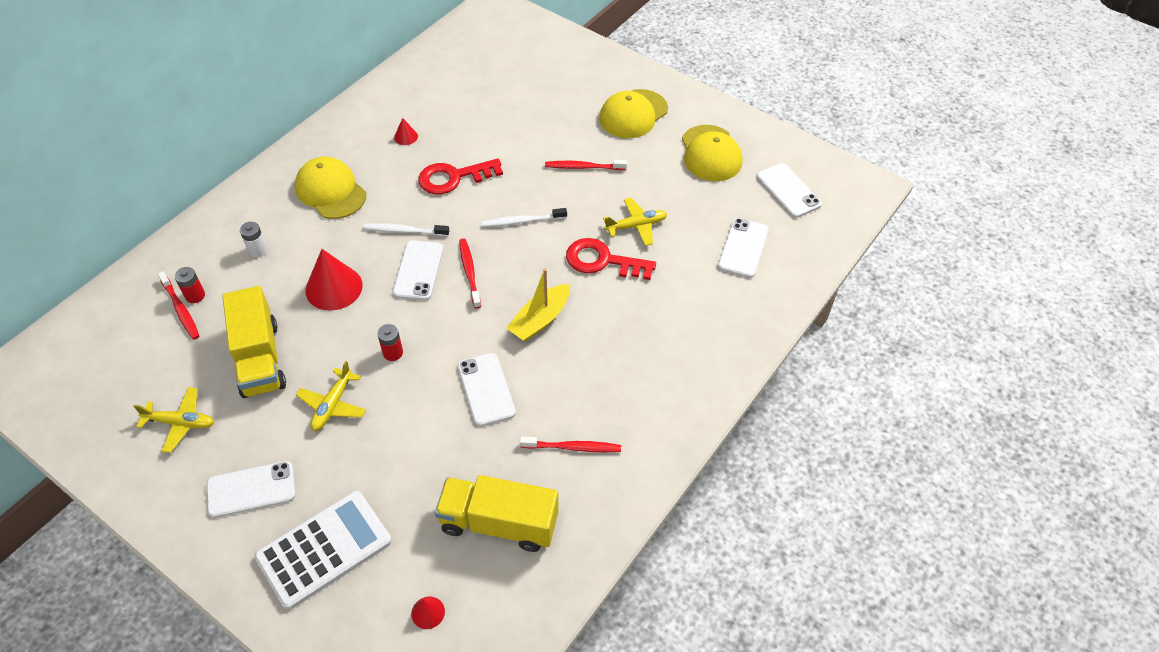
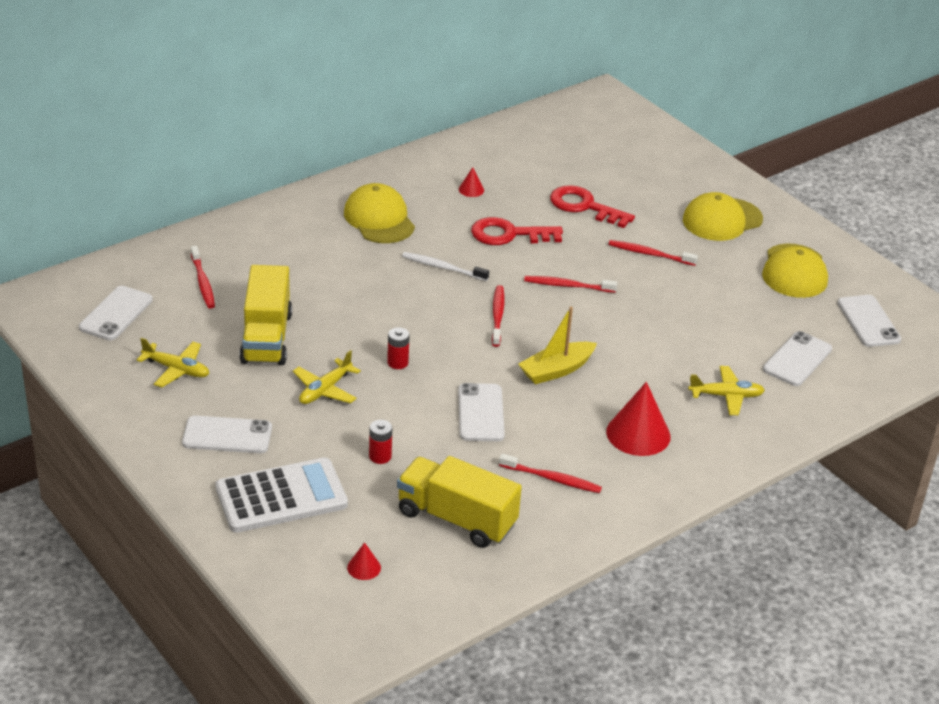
camera: 15 degrees right, 15 degrees down
(195, 295) = (220, 274): red battery -> red battery (380, 456)
(258, 250) = (291, 252): white battery -> none
(334, 287) = (356, 298): red cone -> red cone (638, 434)
(418, 270) = (446, 303): white phone -> white phone (116, 314)
(522, 221) = (567, 285): white toothbrush -> red toothbrush
(602, 261) = (640, 337): red key -> red key (584, 206)
(636, 226) = (687, 316): yellow plane -> yellow plane (726, 396)

